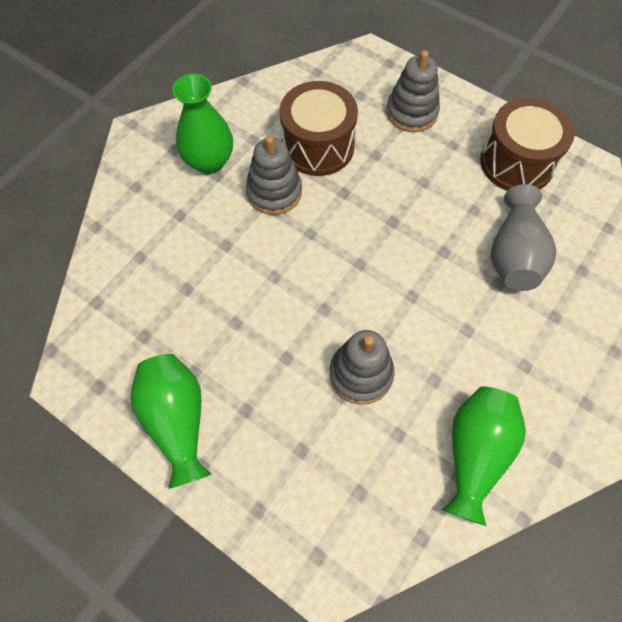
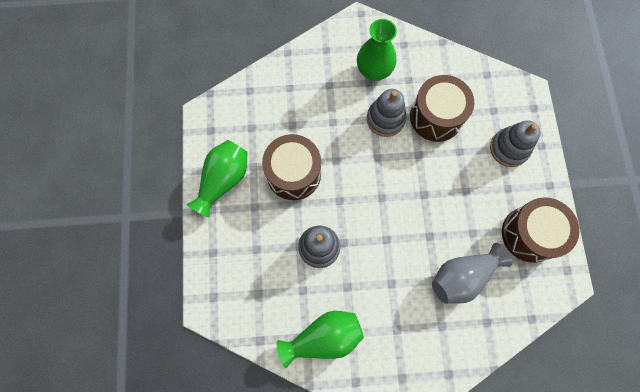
camera: 50 degrees right, 10 degrees up
(246, 333) = (293, 174): none -> brown drum

